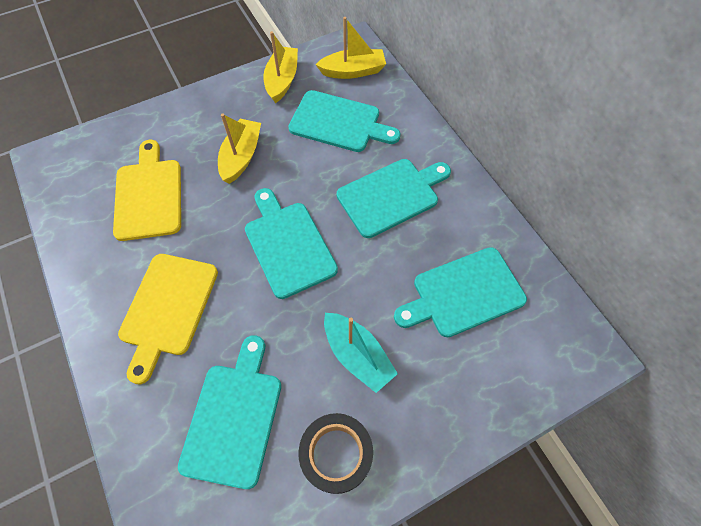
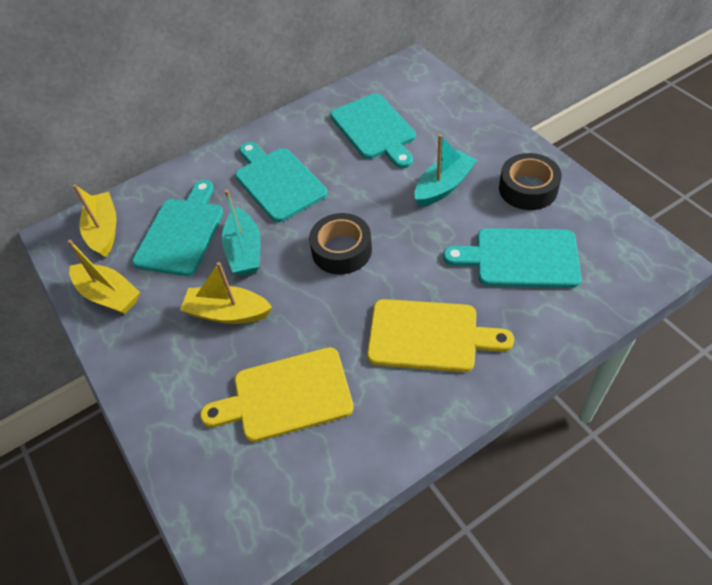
camera: 90 degrees left, 10 degrees down
(282, 80) = (109, 295): yellow boat -> yellow boat turned 150 degrees counterclockwise
(288, 245) = (341, 250): turquoise cutting board -> black tape
(306, 168) = (244, 251): none -> turquoise boat

